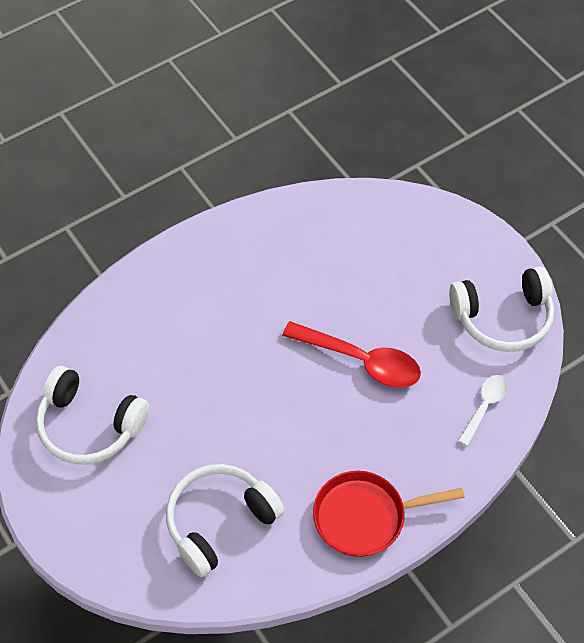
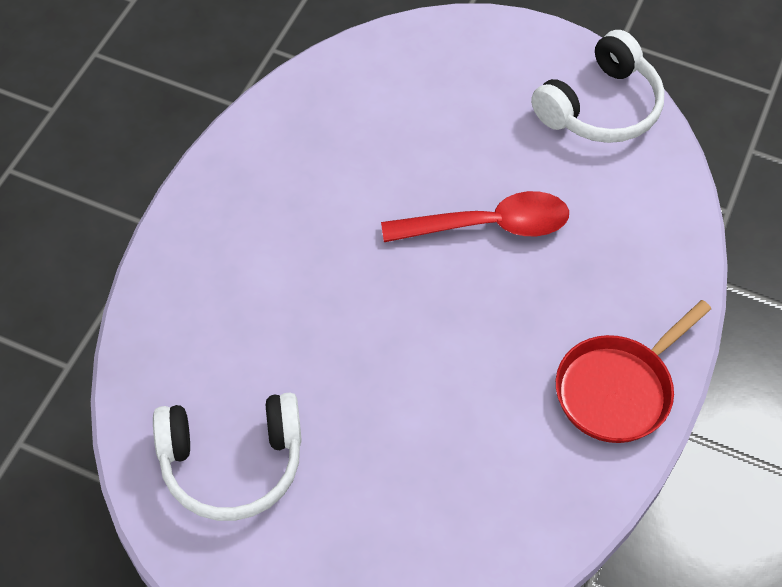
camera: 35 degrees left, 0 degrees up
(219, 522) = (466, 486): white headphones -> none
(484, 406) = (650, 207): white spoon -> none

